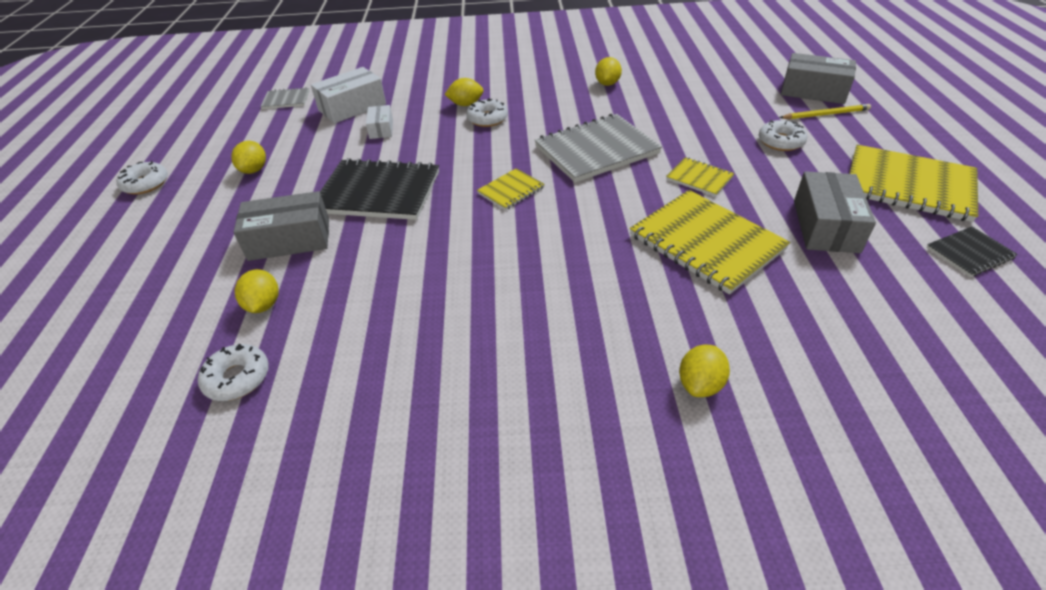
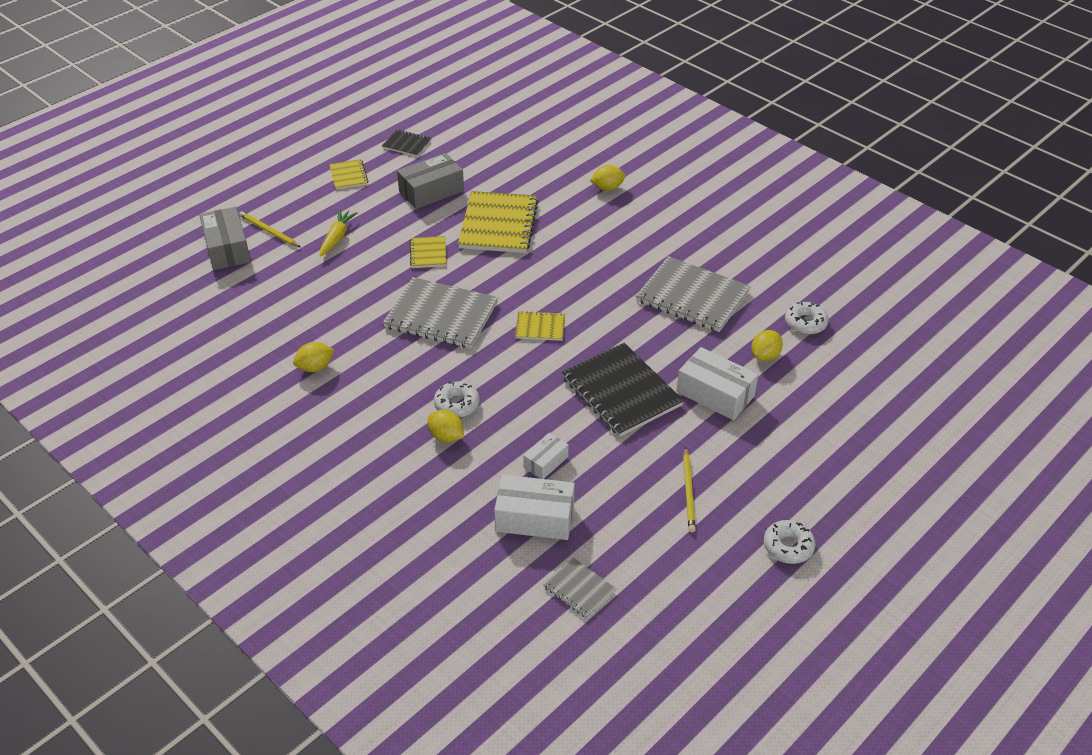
camera: 135 degrees left, 0 degrees up
(254, 170) = (688, 491): yellow lemon -> yellow pencil
(289, 240) = (715, 394): grey box -> white box
(407, 314) = (692, 296): none -> grey notebook
(780, 142) = (337, 237): white donut -> yellow carrot
(908, 185) = (348, 176): yellow notebook -> yellow notebook, size x0.50

